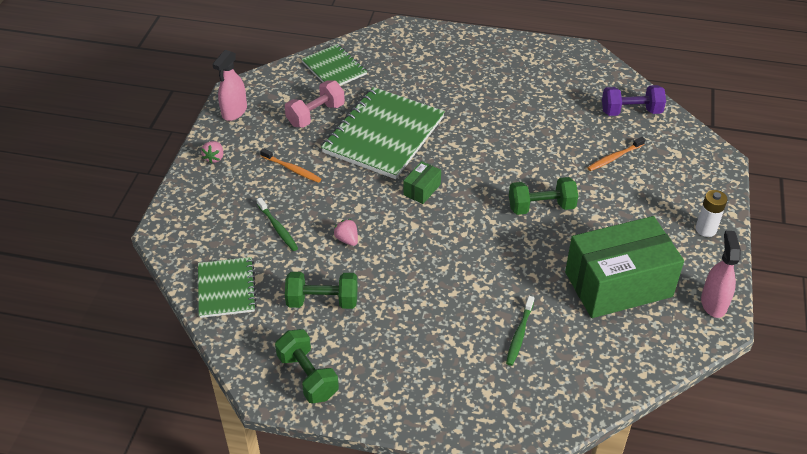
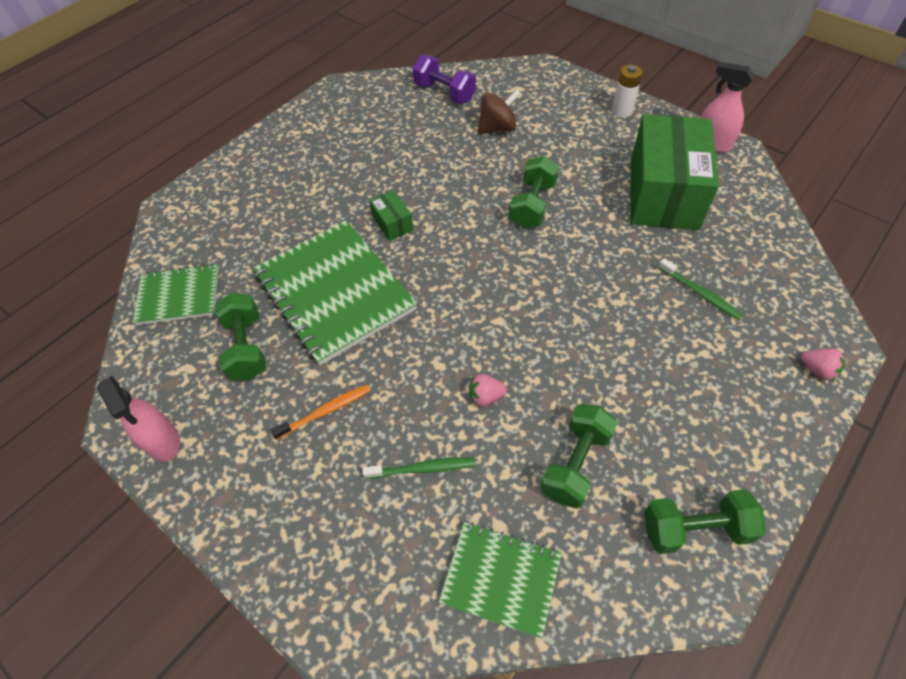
camera: 60 degrees left, 10 degrees up
(214, 158) = (236, 502): pink strawberry -> pink strawberry (817, 370)
(315, 115) = (246, 347): pink dumbbell -> green dumbbell
(422, 189) = (447, 291): green box -> green box (393, 224)
(614, 157) = (497, 128): orange toothbrush -> brown spinning top
(631, 112) = (444, 93): purple dumbbell -> purple dumbbell turned 75 degrees counterclockwise

